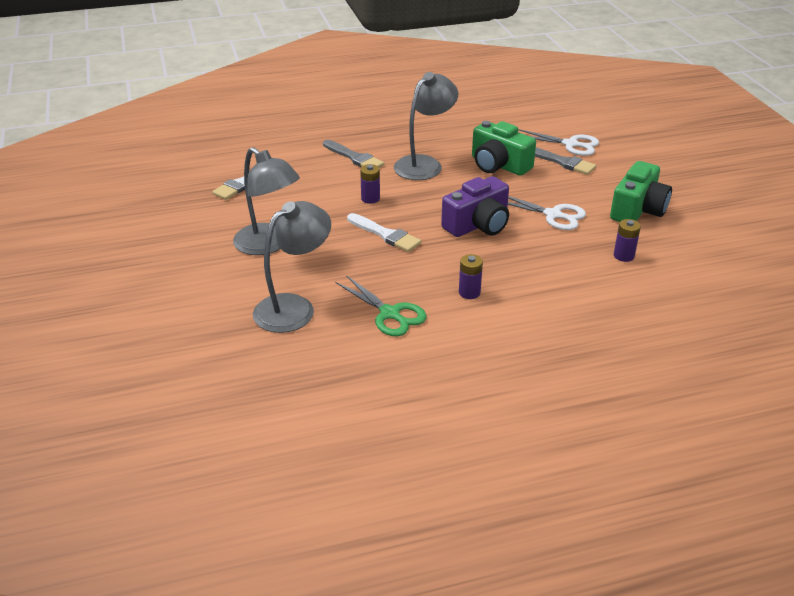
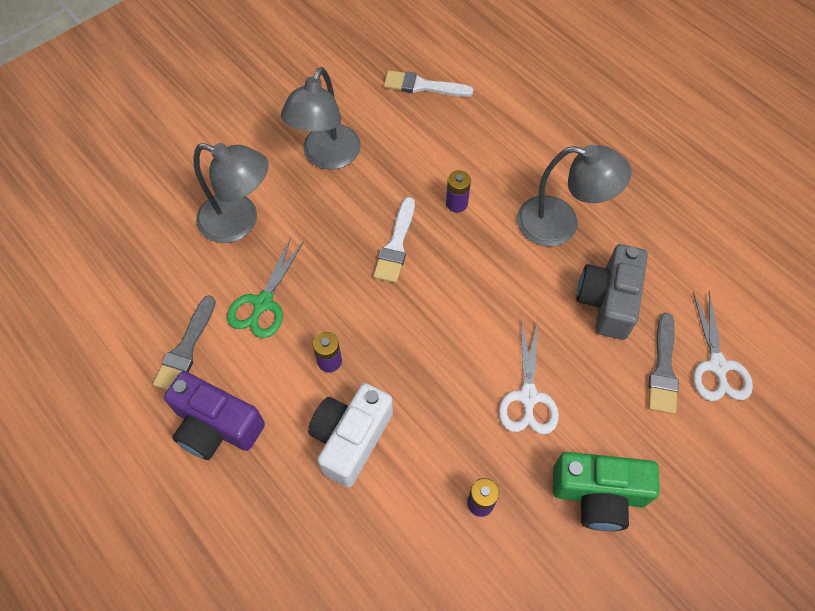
camera: 65 degrees right, 25 degrees up
(354, 157) = (531, 154): grey brush -> grey brush (186, 349)
(478, 225) = (462, 324): purple camera -> purple camera (216, 426)
(498, 165) = (608, 300): green camera -> grey camera
(543, 299) = (351, 438): none -> white camera

